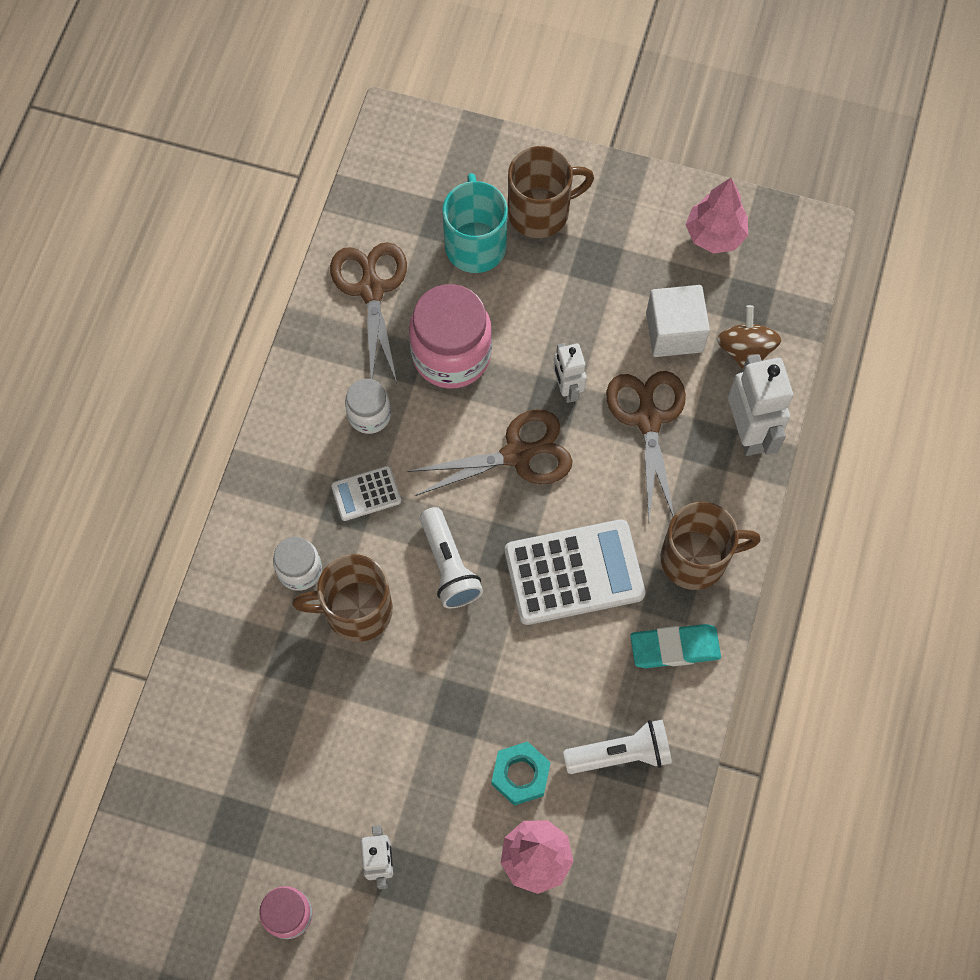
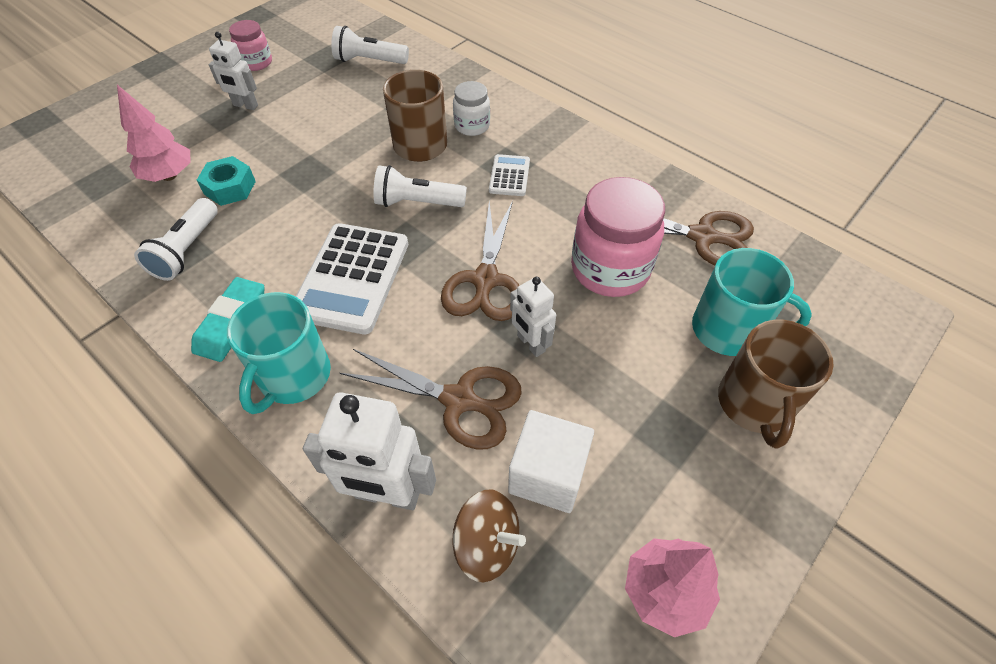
camera: 115 degrees right, 15 degrees down
(221, 763) = (369, 61): none -> white flashlight
(369, 415) = (578, 198): white jar -> none
(567, 388) = (530, 343): white robot -> white robot turned 135 degrees counterclockwise
(696, 558) = (293, 376): brown mug -> turquoise mug

